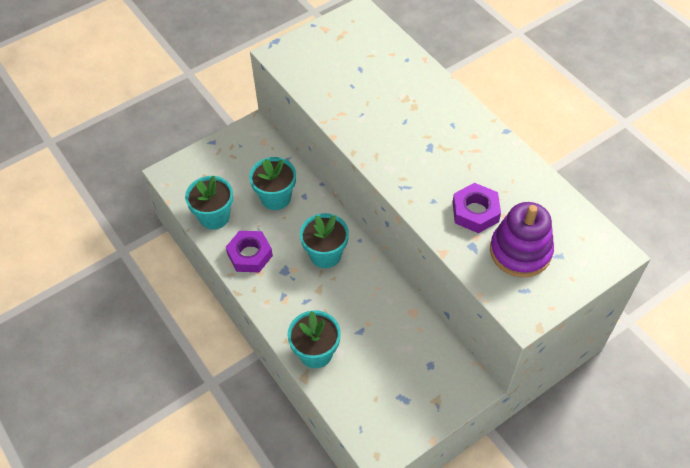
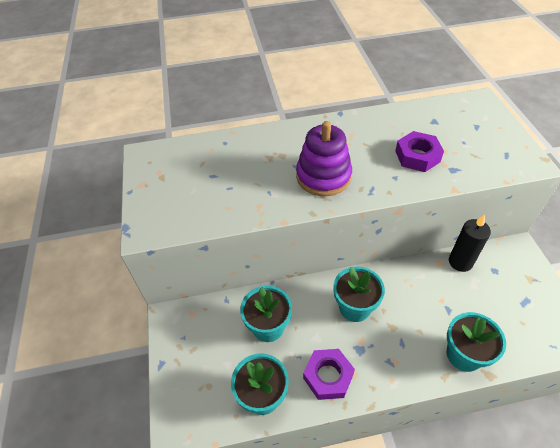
camera: 65 degrees left, 5 degrees down
(425, 331) = (460, 262): none -> black candle
(520, 251) = (467, 144): purple stacking toy -> purple stacking toy (323, 176)

